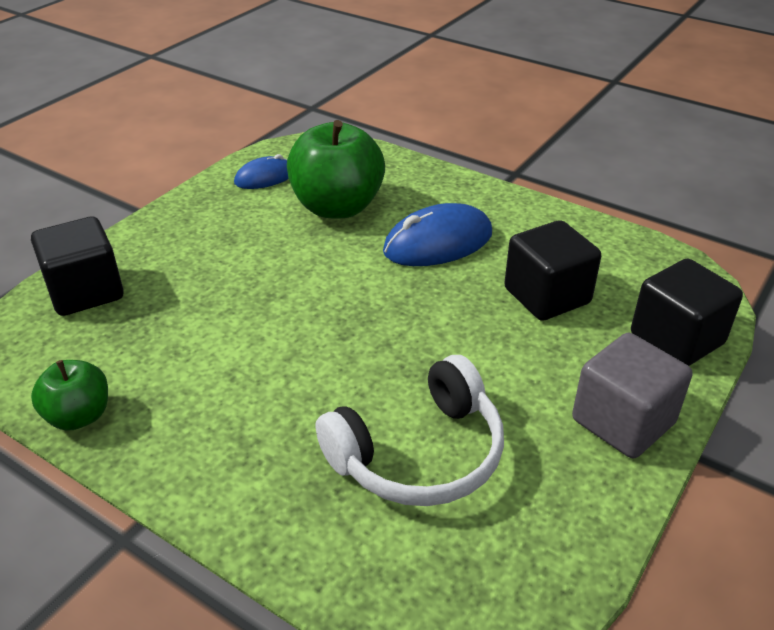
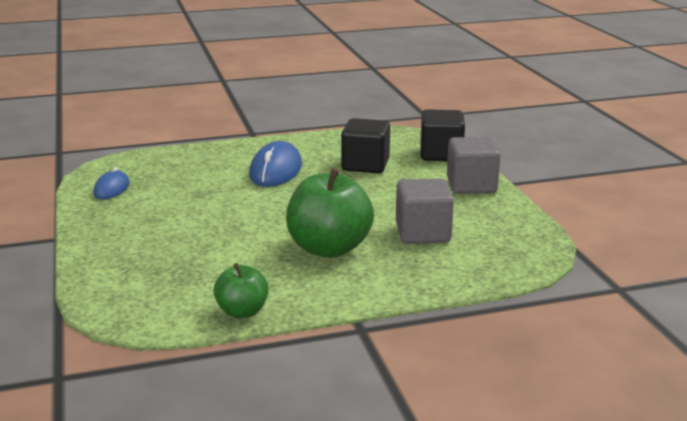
camera: 50 degrees left, 15 degrees down
(85, 292) = (118, 278): black cube -> none
(337, 207) = (189, 181): green apple -> green apple (329, 249)
(419, 454) = (422, 233): white headphones -> grey cube

